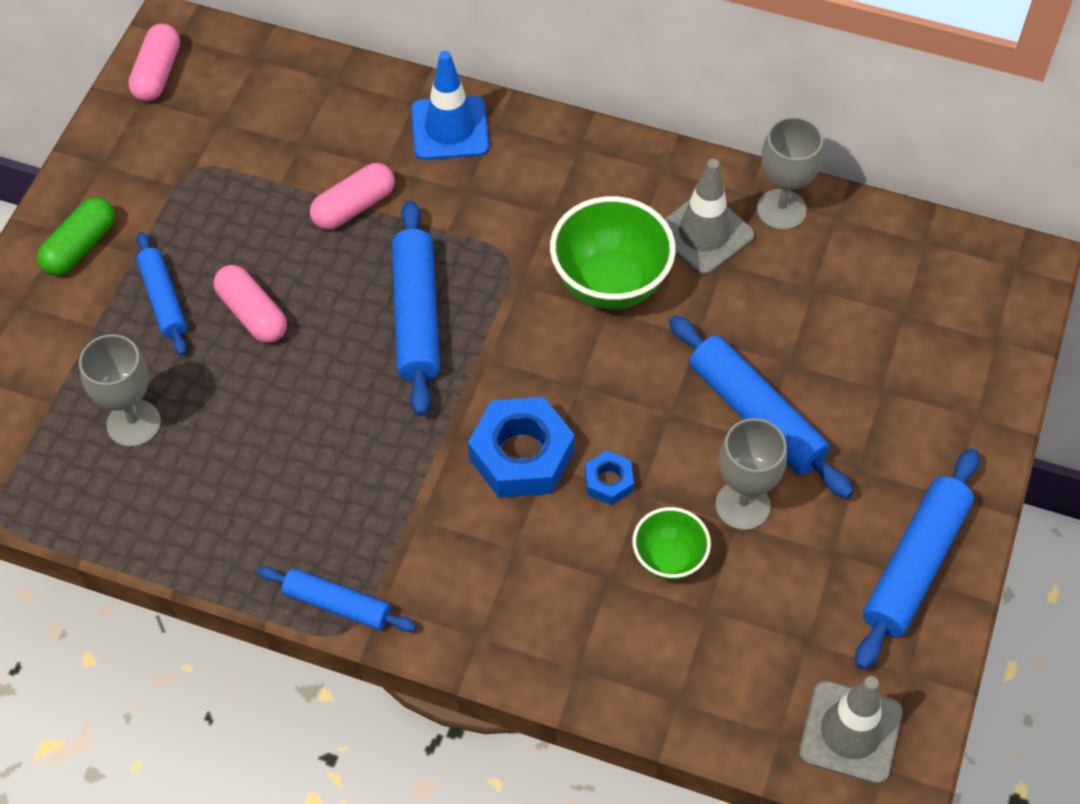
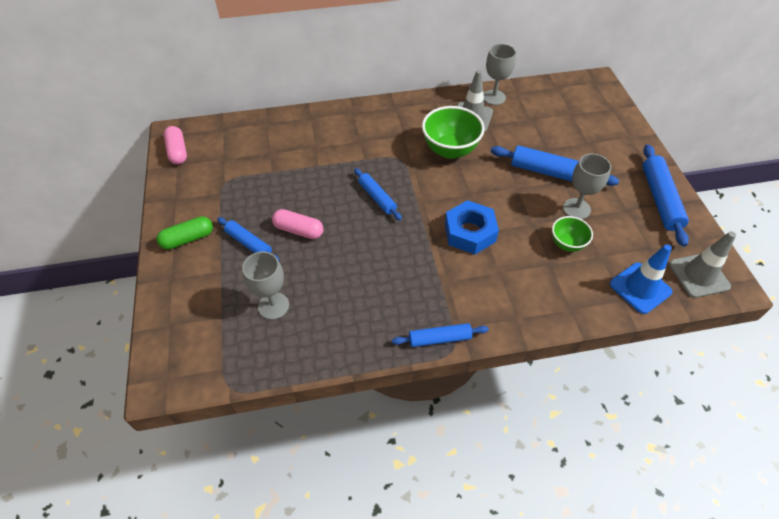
camera: 30 degrees left, 5 degrees down
(80, 247) = (188, 239): green capsule -> green capsule turned 60 degrees clockwise
(354, 207) = (314, 167): pink capsule -> none
(416, 316) = (377, 197): blue rolling pin -> blue rolling pin, size x0.62
(450, 128) = (334, 121): blue traffic cone -> blue traffic cone (640, 288)
(608, 481) = (515, 225): blue nut -> none

